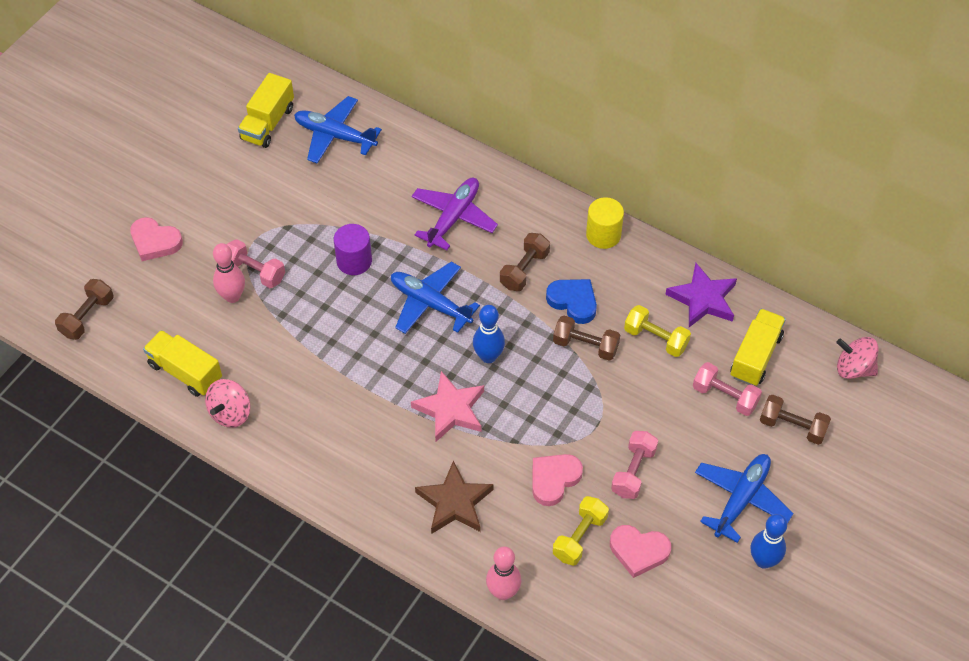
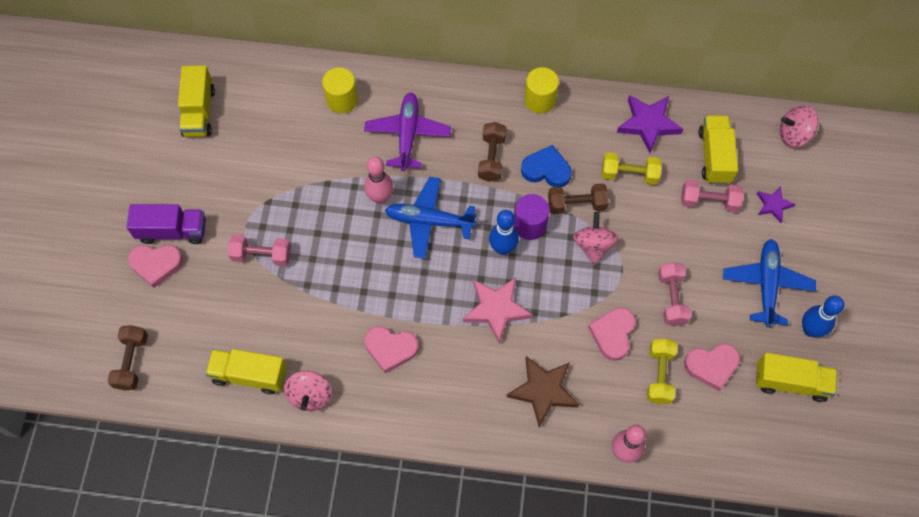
camera: 25 degrees left, 10 degrees up
(185, 218) = (172, 231): none -> purple truck
(232, 296) = (254, 287): pink bowling pin -> pink bowling pin (380, 197)
(328, 403) = (390, 349): none -> pink heart
(335, 136) = (265, 100): blue plane -> none
(354, 261) = (343, 209): purple cylinder -> purple cylinder (530, 225)
(407, 162) = (342, 100): none -> yellow cylinder
(580, 390) = (593, 246): none -> pink spinning top
(713, 601) = (791, 382): none -> yellow truck
(792, 427) = (773, 205): brown dumbbell -> purple star

